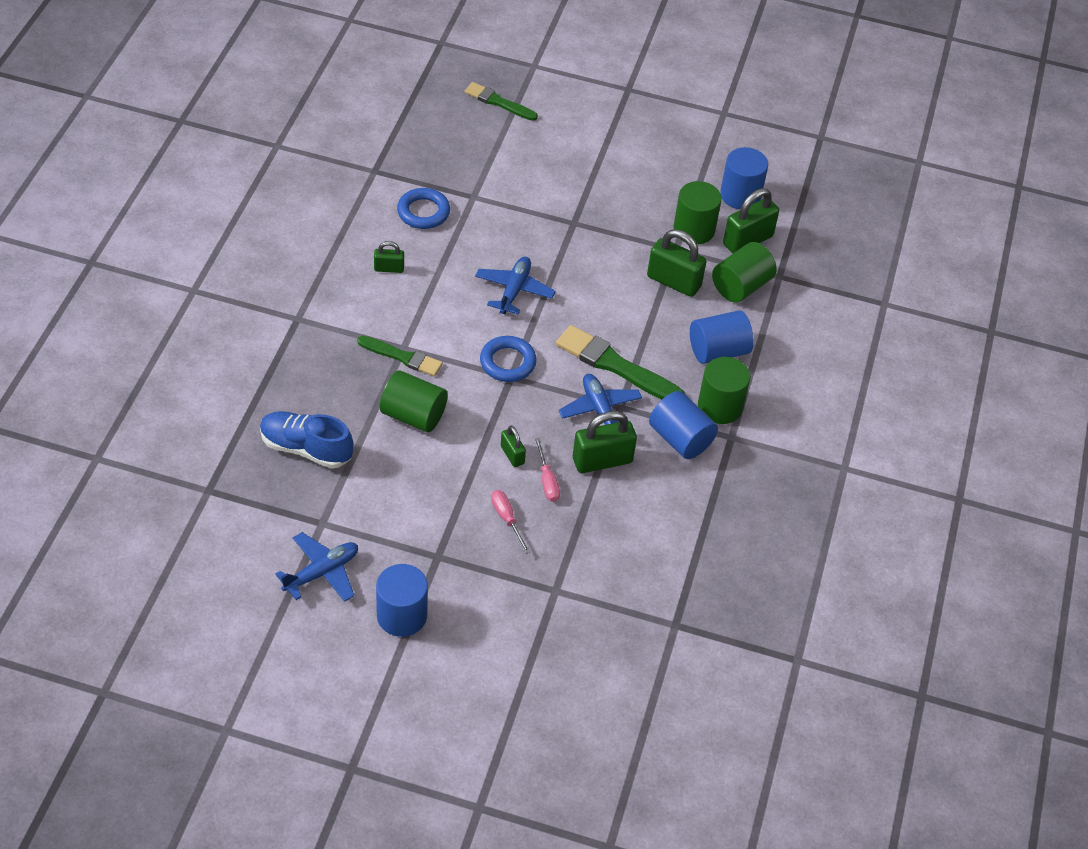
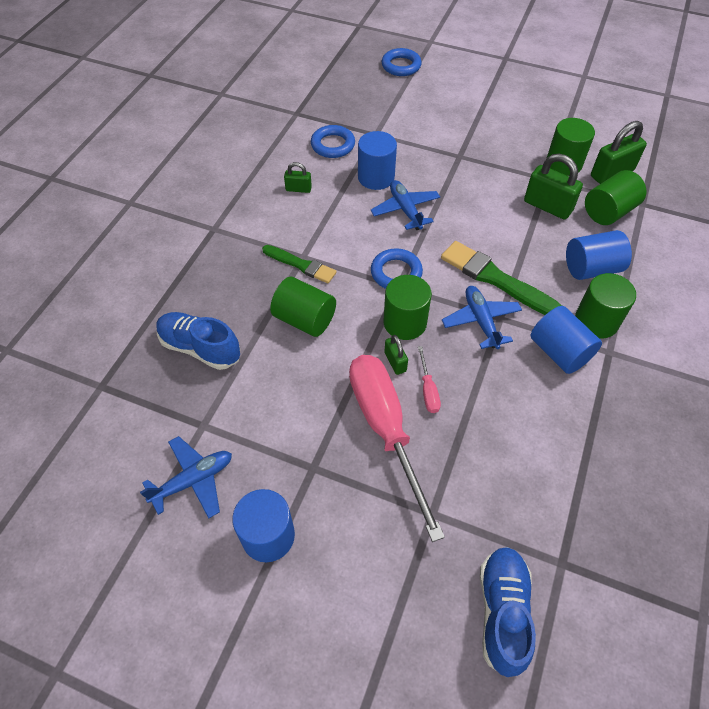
camera: 10 degrees right, 5 degrees up
(498, 102) = (401, 66): green brush -> blue ring
(506, 519) = (386, 429): pink screwdriver -> pink screwdriver, size x2.50
(514, 290) = (405, 210): blue plane -> blue plane turned 45 degrees counterclockwise
(520, 415) = (405, 322): none -> green cylinder
(602, 461) = (482, 371): green padlock -> none
(621, 664) = (502, 612): none -> blue shoe
(740, 195) = (602, 137): blue cylinder -> blue cylinder (376, 177)

